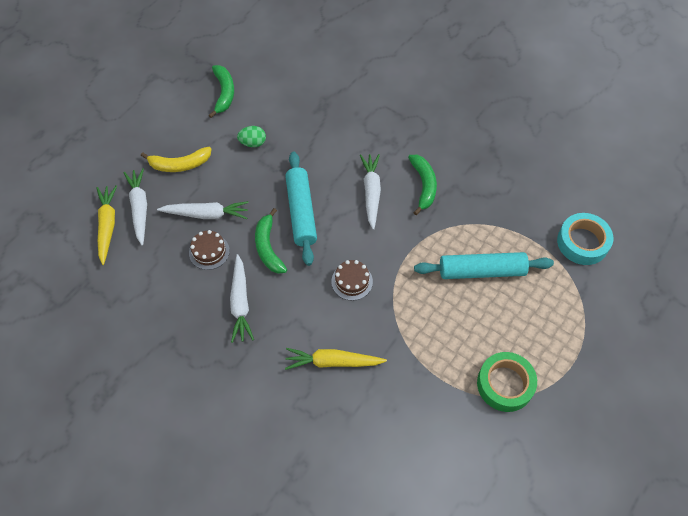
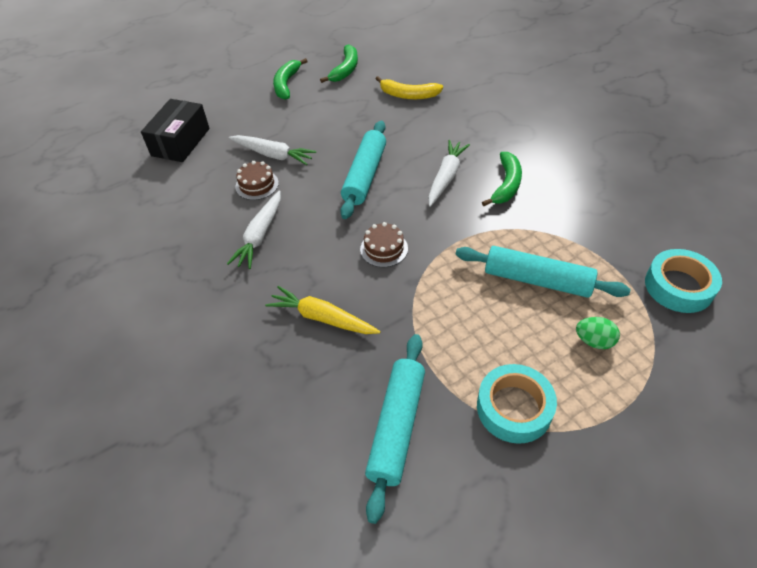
camera: 25 degrees right, 10 degrees down
(107, 226) = (180, 142): yellow carrot -> black box
(139, 208) = (217, 136): white carrot -> none
(179, 164) = (273, 112): yellow banana -> yellow banana (408, 95)
(253, 143) = (350, 111): green egg -> green egg (594, 341)
(268, 247) = (315, 196): green banana -> green banana (286, 84)
(430, 430) = (396, 427): none -> turquoise rolling pin
(505, 384) = (514, 408): green tape -> turquoise tape

